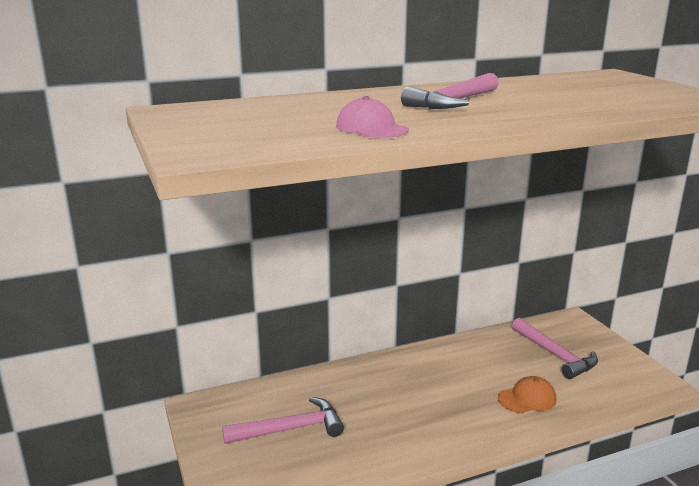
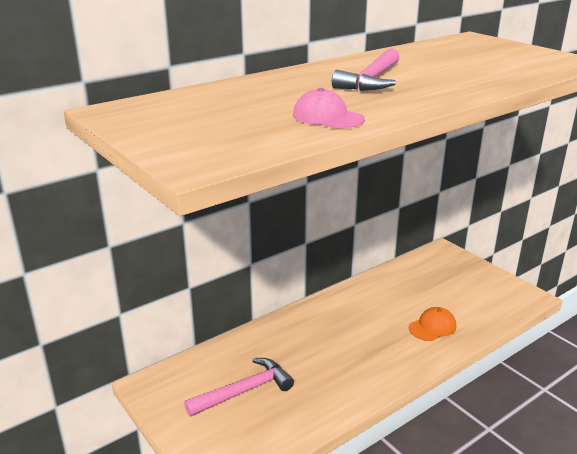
camera: 15 degrees left, 5 degrees up
(555, 355) = (440, 284): pink hammer -> none

